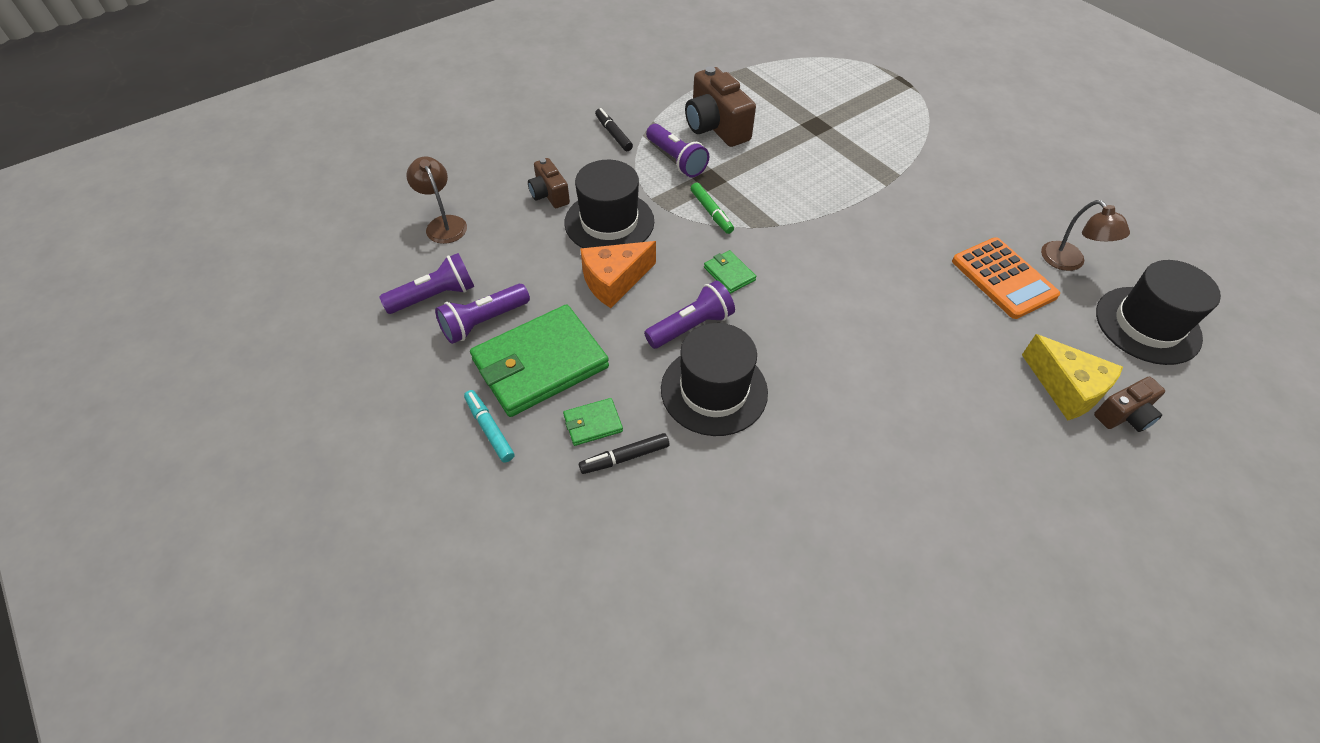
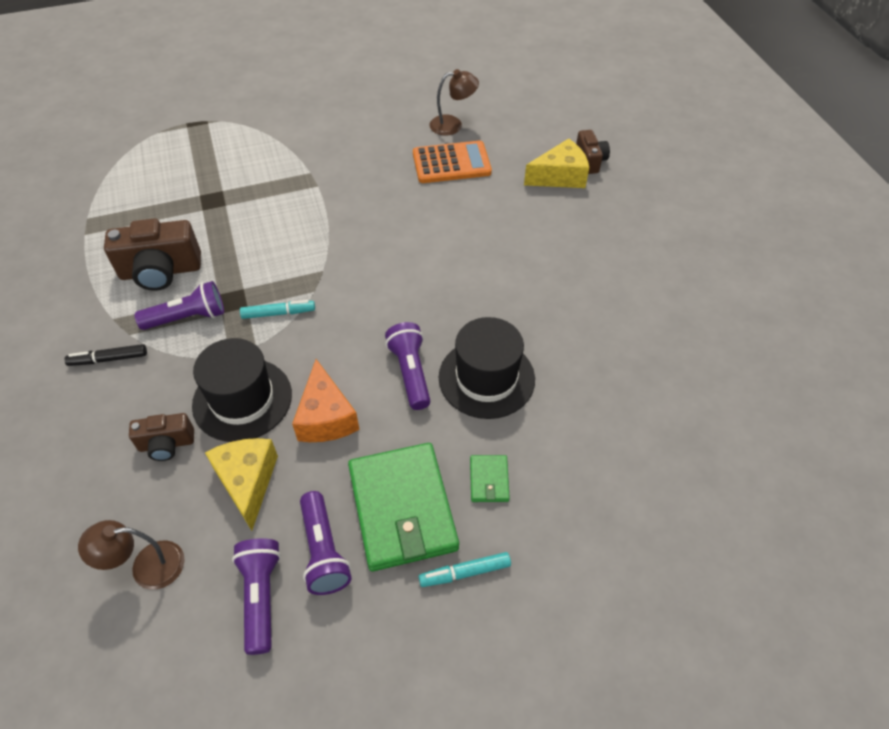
camera: 70 degrees left, 0 degrees up
(532, 253) = (247, 482): none -> yellow cheese
(624, 457) = (533, 464): black marker -> none
(711, 212) = (278, 313): green marker -> turquoise marker
(729, 274) = (362, 325): green wallet -> none
(1147, 325) = (524, 116): black hat -> none

